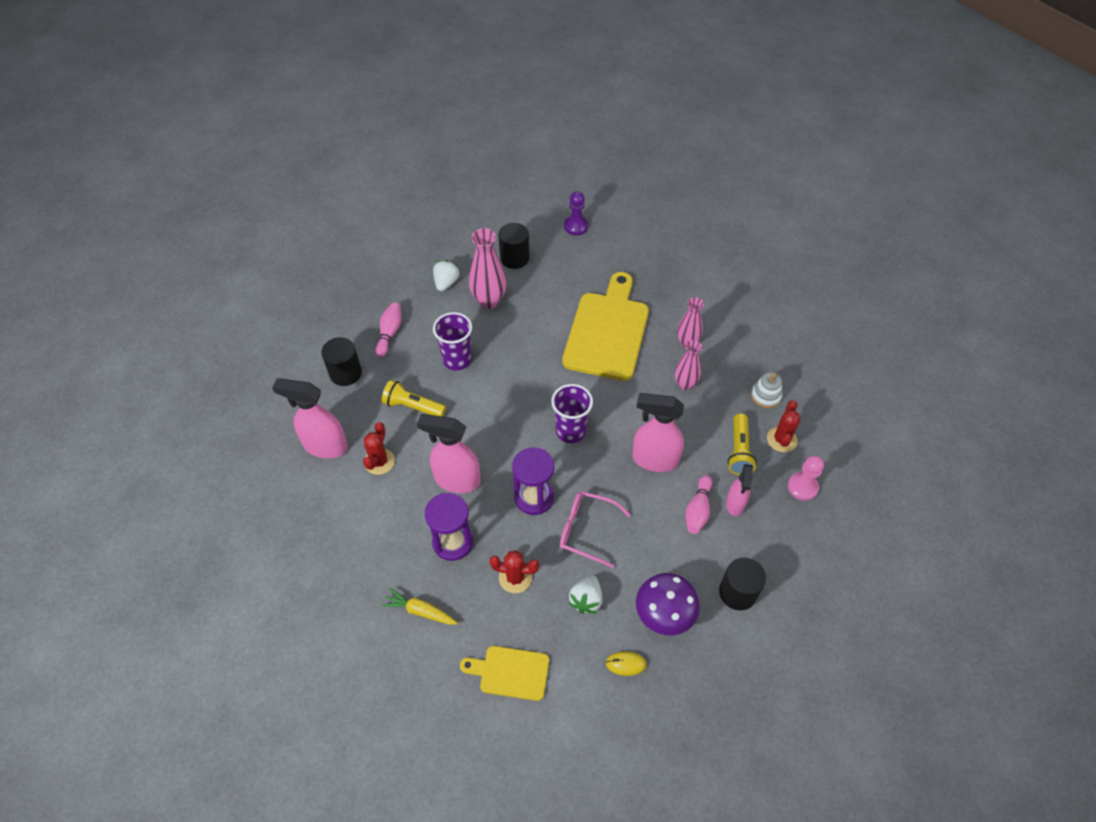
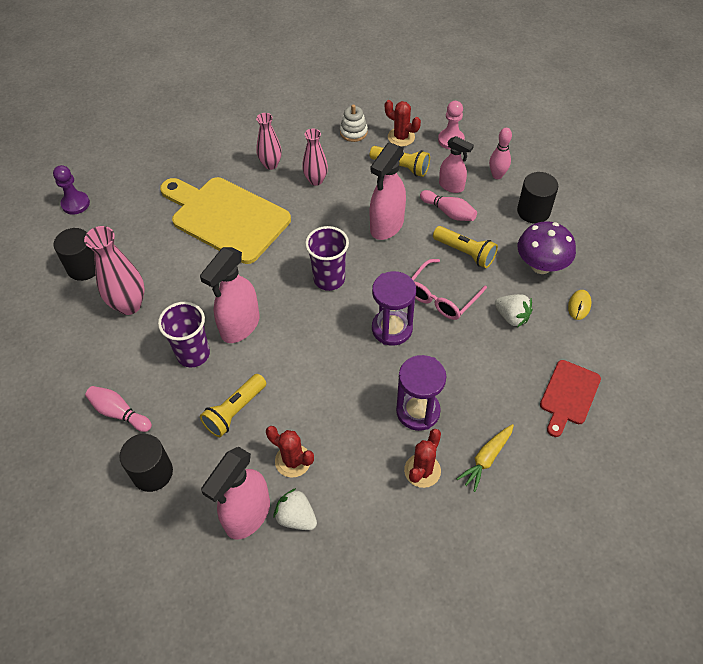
camera: 70 degrees left, 0 degrees up
(446, 283) = (79, 339): white strawberry -> white strawberry (296, 517)
(456, 480) = (346, 390): pink spray bottle -> pink spray bottle (240, 326)
(510, 672) = (569, 395): yellow cutting board -> red cutting board
(515, 577) = (473, 367): red cactus -> red cactus (422, 470)
(650, 538) = (465, 253): none -> yellow flashlight
(773, 544) = (497, 175): none -> pink bowling pin

